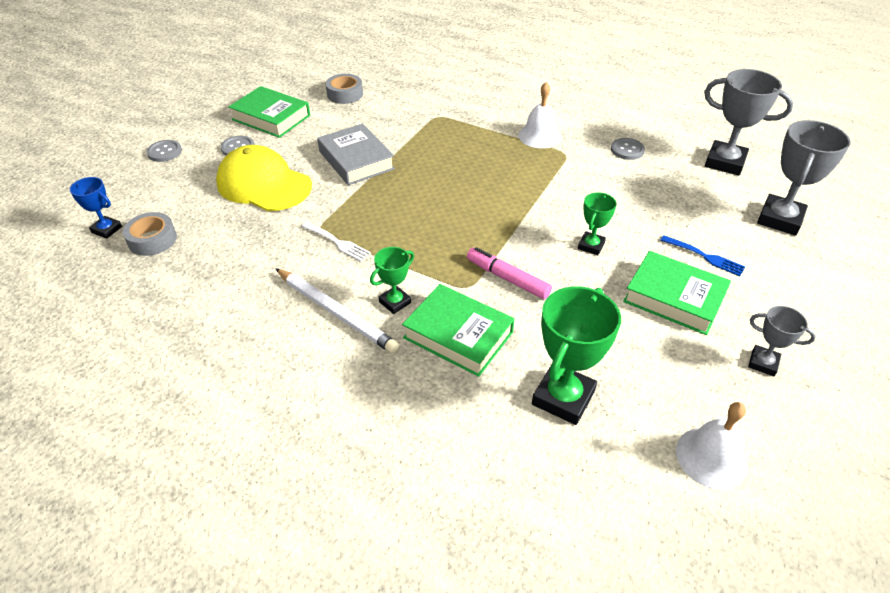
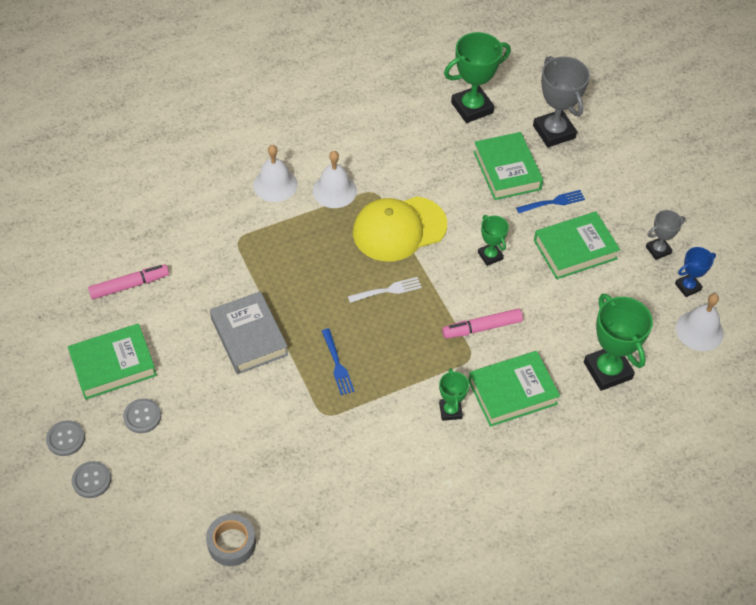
camera: 55 degrees left, 10 degrees up
(107, 229) = (184, 574): blue trophy -> blue trophy (687, 287)
(264, 184) = (223, 423): yellow cap -> yellow cap (399, 229)
(336, 312) = (431, 454): white pencil -> none
(337, 242) = (350, 410): white fork -> white fork (387, 290)
(345, 94) = (129, 285): grey tape -> pink marker
(356, 160) = (249, 337): grey book -> grey book turned 60 degrees clockwise
(376, 213) = (337, 364): none -> blue fork
(507, 109) = (275, 184): none -> white bell
(627, 150) = (405, 151): grey button -> grey button (66, 439)
(694, 212) = (507, 170): none -> green book
(725, 162) = (472, 108): grey trophy -> green trophy

